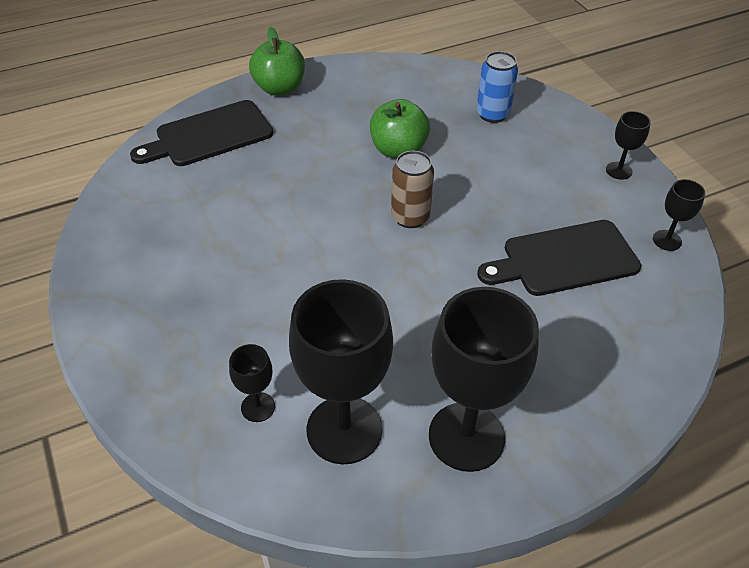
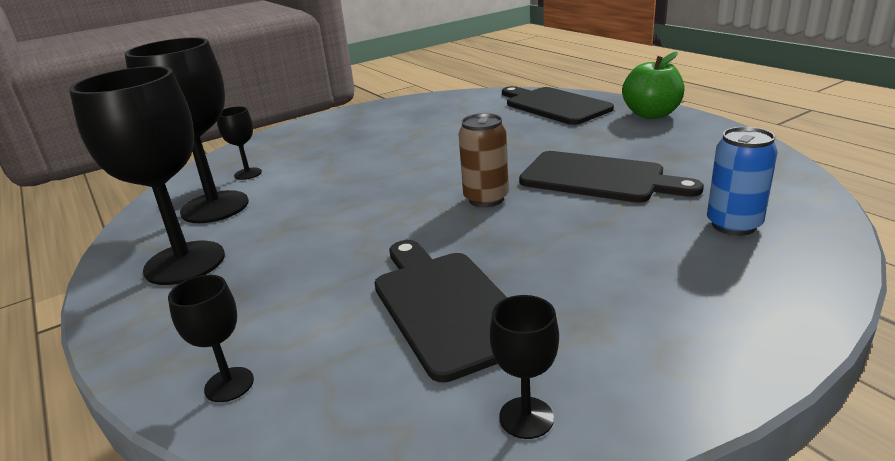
camera: 85 degrees right, 20 degrees down
(398, 150) = (598, 178): green apple -> black cutting board
(618, 170) = (693, 353): black goblet -> black goblet (229, 384)

